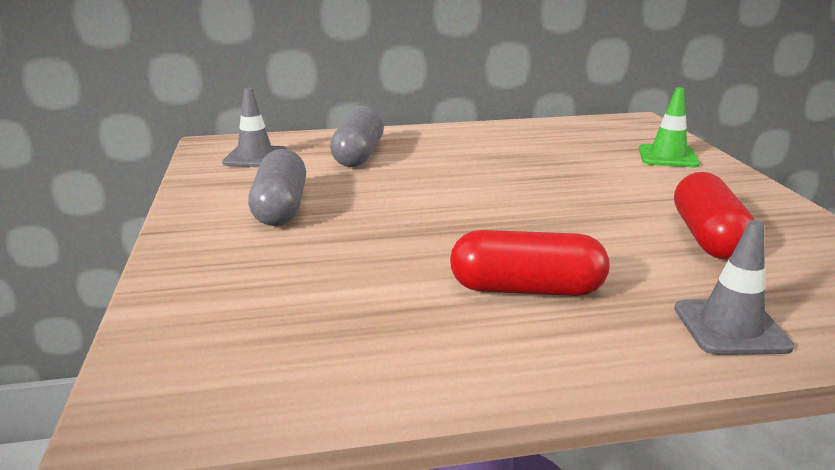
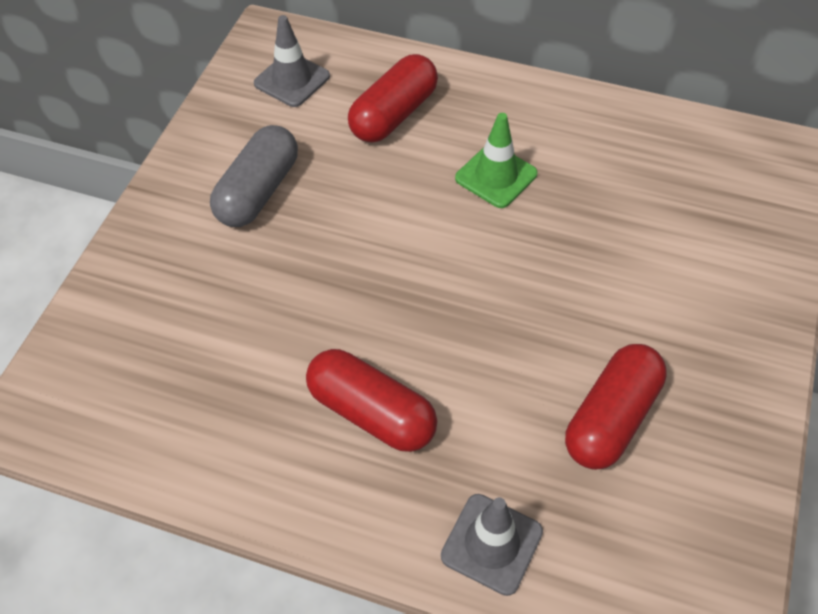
camera: 30 degrees right, 30 degrees up
(358, 155) = (393, 114): grey capsule -> red capsule
(668, 157) = (735, 253): green traffic cone -> green traffic cone (496, 176)

